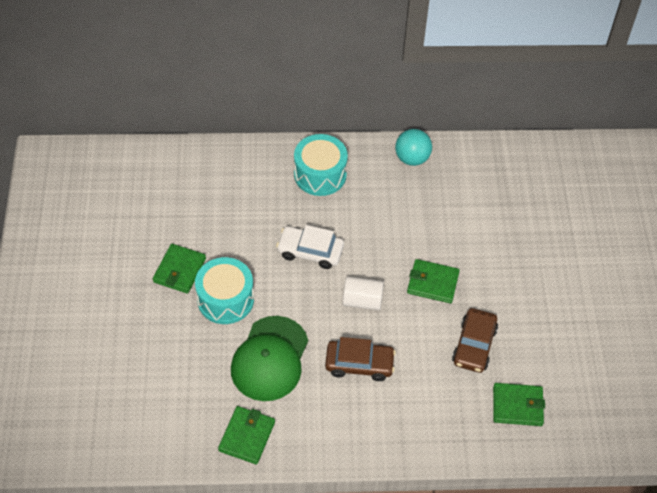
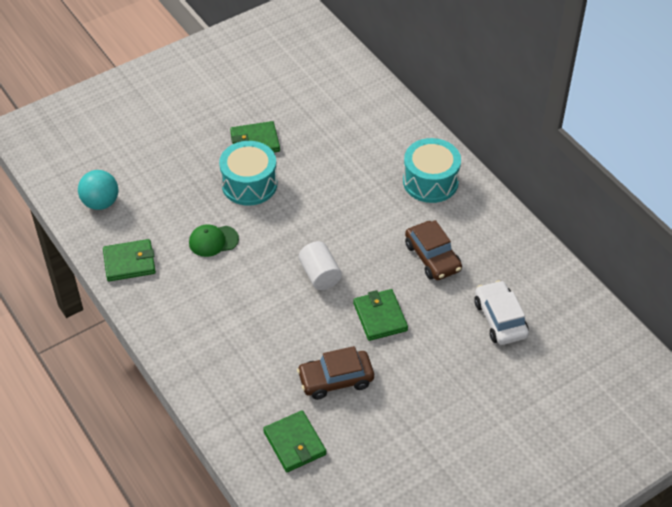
camera: 60 degrees right, 5 degrees down
(270, 359) = (213, 241): green cap -> green cap, size x0.53
(310, 251) = (342, 215): white car -> white car (500, 319)
(359, 364) = (252, 304): brown car -> brown car (432, 257)
(412, 158) = (508, 237): turquoise ball -> turquoise ball (101, 202)

